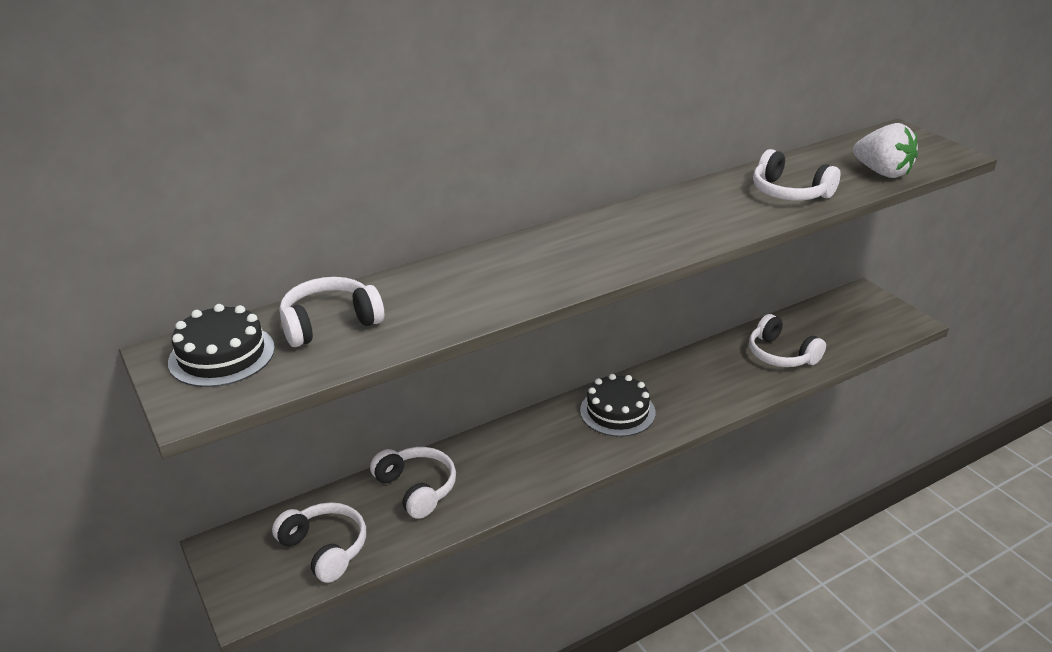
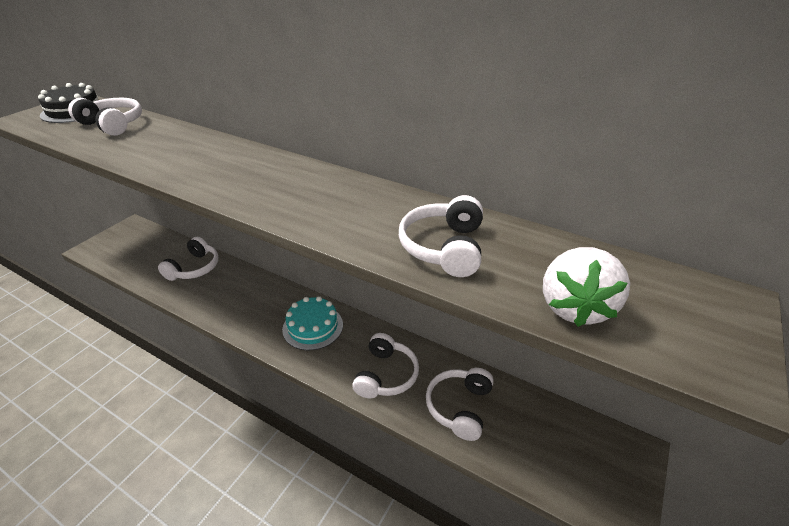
camera: 60 degrees right, 5 degrees up
(325, 548) = (135, 256): white headphones -> white headphones (386, 375)
(617, 411) = (313, 327): black cake -> turquoise cake

